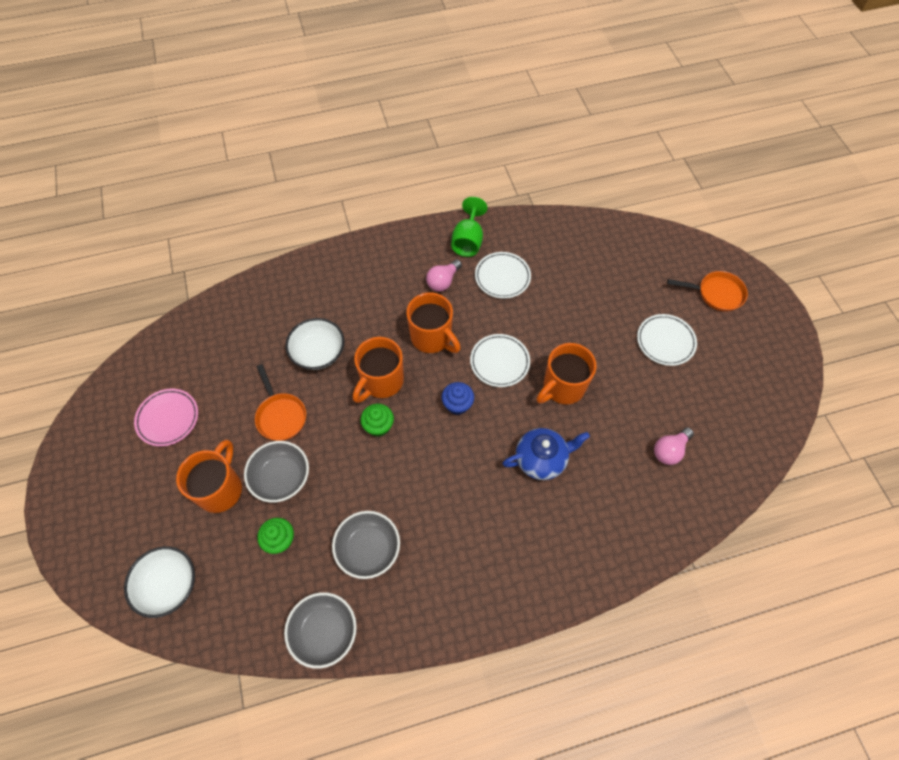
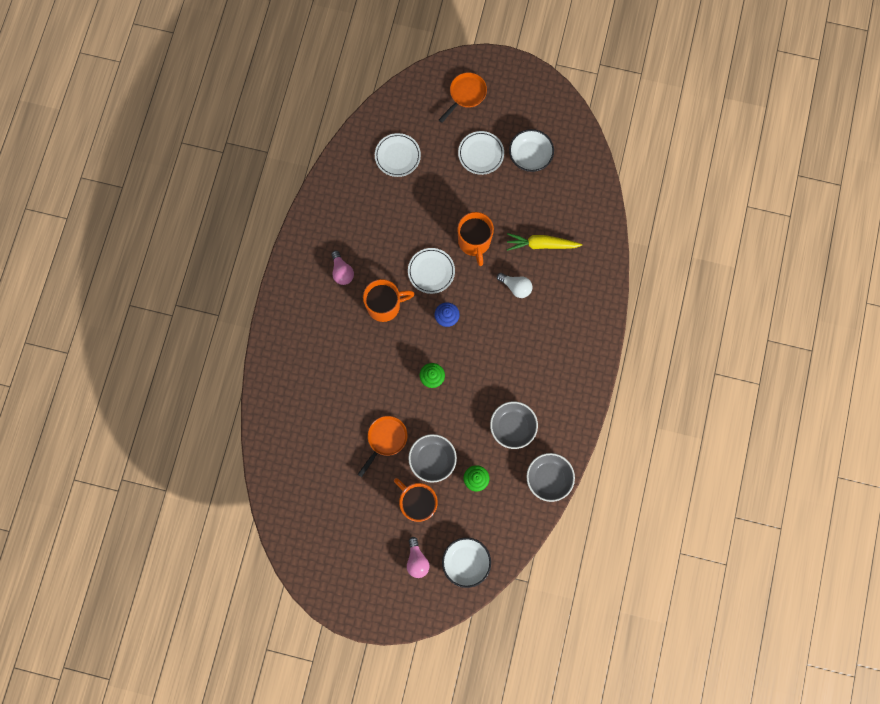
camera: 60 degrees left, 15 degrees up
(168, 418) = (342, 518): pink plate -> none
(280, 415) = (385, 439): orange pan -> orange pan turned 60 degrees counterclockwise
(318, 352) = (349, 390): white bowl -> white bowl (530, 156)
(381, 381) = (399, 358): orange mug -> none
(468, 241) = (317, 234): green goblet -> none
(502, 277) = (364, 228): white plate -> white plate (397, 156)
(541, 459) = (516, 287): blue teapot -> white light bulb
(612, 460) = (541, 244): none -> yellow carrot
(669, 450) = (555, 205): pink light bulb -> pink light bulb (417, 560)

